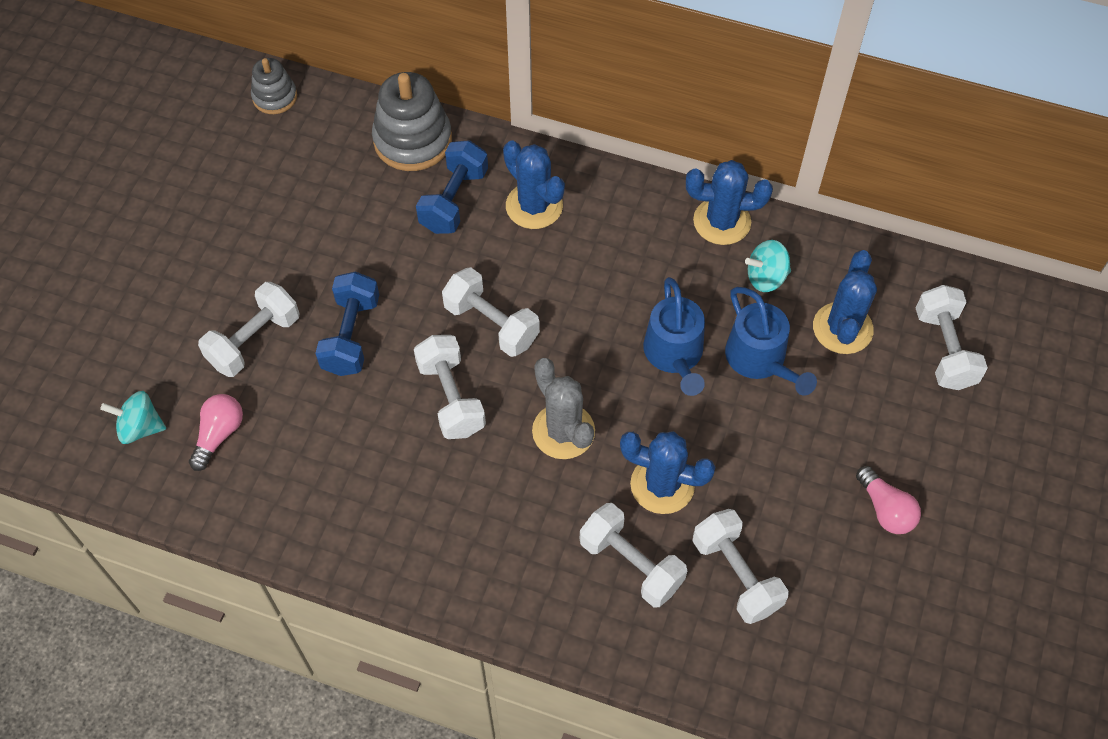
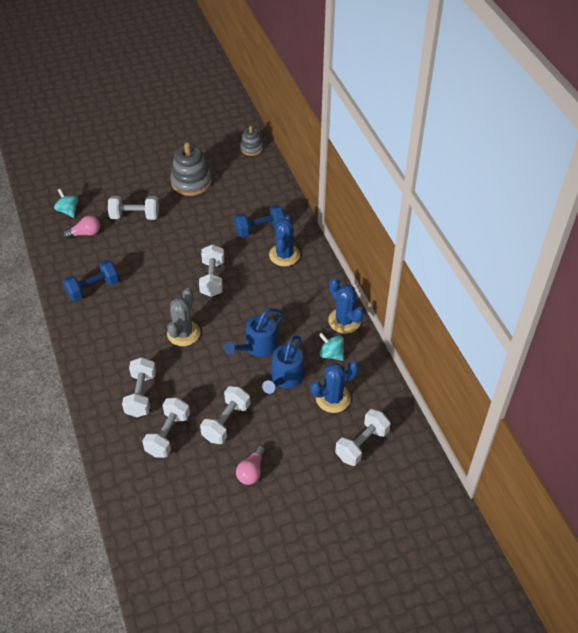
camera: 50 degrees right, 10 degrees down
(351, 335) = (164, 241): blue dumbbell -> blue dumbbell (93, 288)
(412, 140) = (275, 199): grey stacking toy -> grey stacking toy (191, 182)
(451, 398) = (165, 288): white dumbbell -> white dumbbell (226, 422)
(662, 485) = (188, 382): blue cactus -> none

